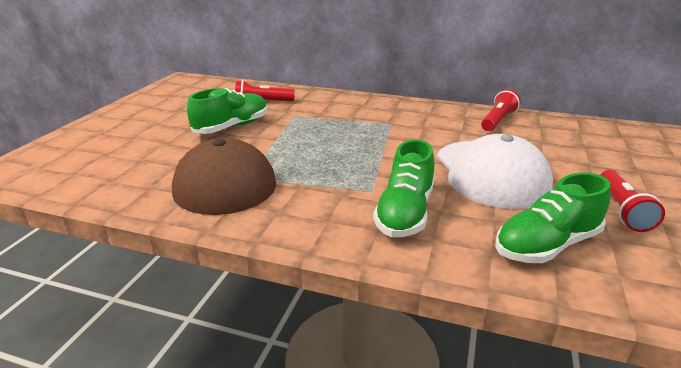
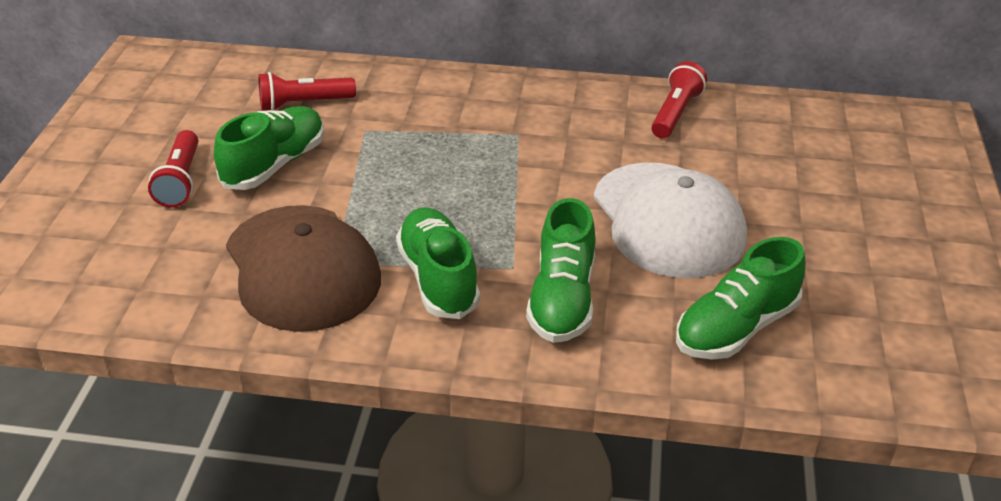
camera: 10 degrees left, 10 degrees up
(315, 192) = (438, 279): none -> green shoe
(622, 210) = (829, 265): red flashlight -> red flashlight (181, 180)

